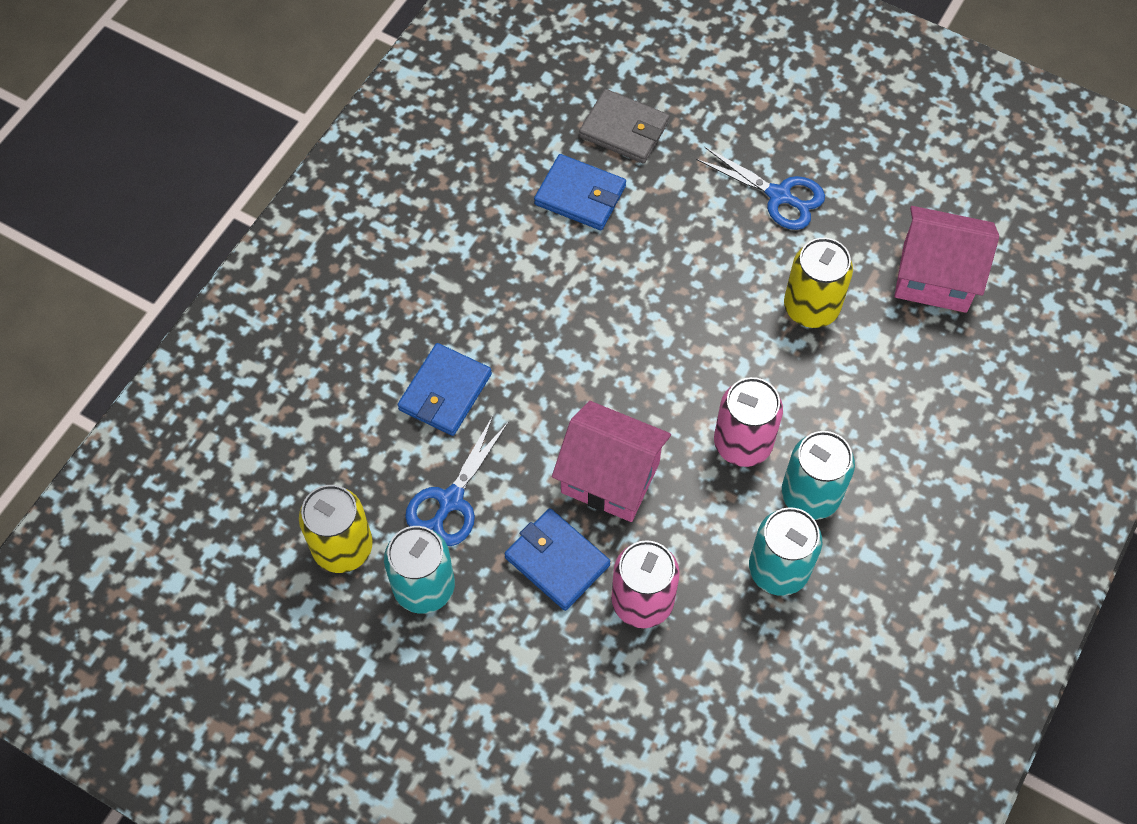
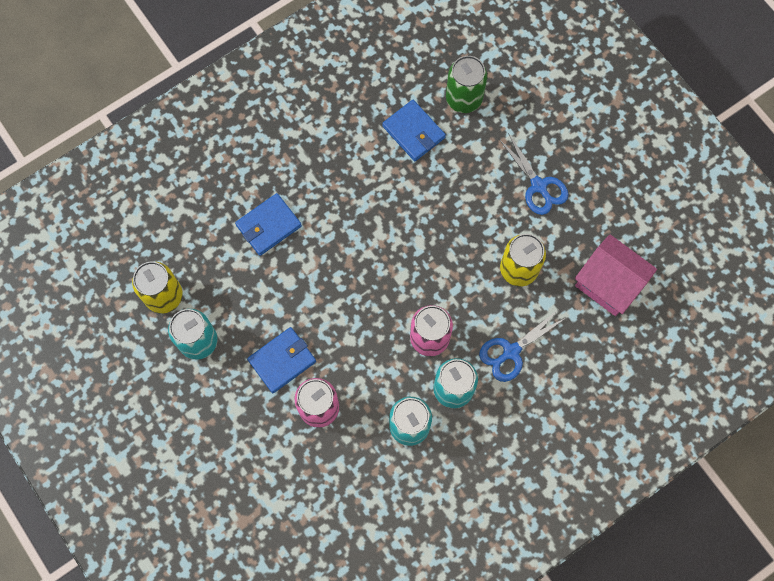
camera: 25 degrees right, 10 degrees up
(451, 500) = (239, 295): blue scissors -> blue scissors (511, 352)
(557, 561) = (282, 361): blue wallet -> blue wallet turned 75 degrees clockwise
(610, 477) = (339, 323): pink house -> none
(624, 129) = (464, 99): grey wallet -> green can

